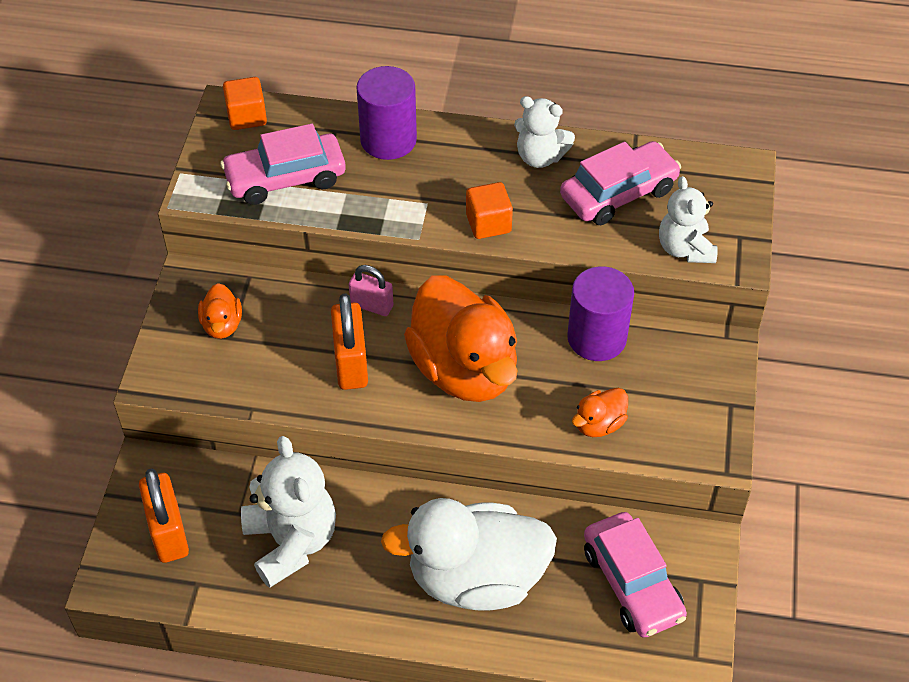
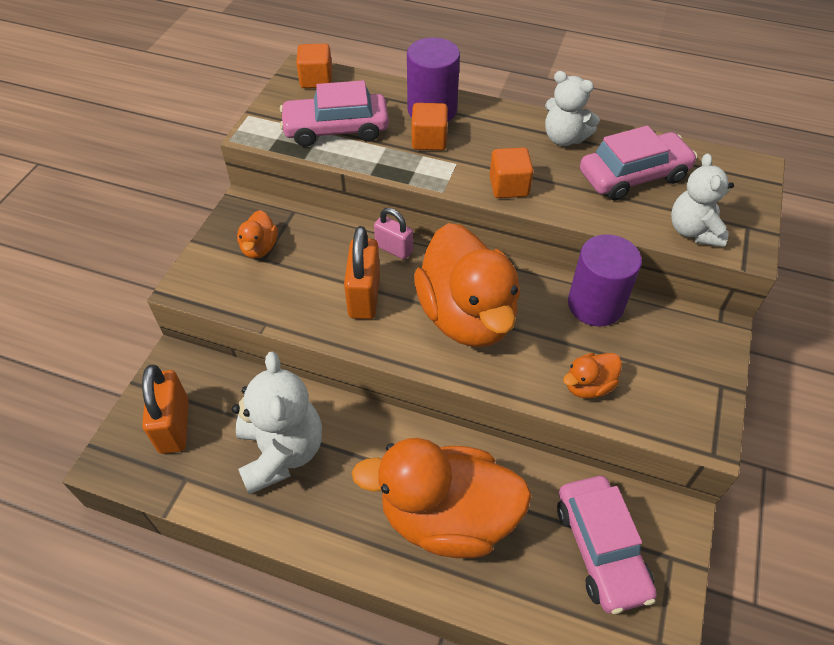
camera: 10 degrees right, 0 degrees up
(392, 179) = (429, 140): none -> orange cube
(476, 578) = (447, 517): white duck -> orange duck

